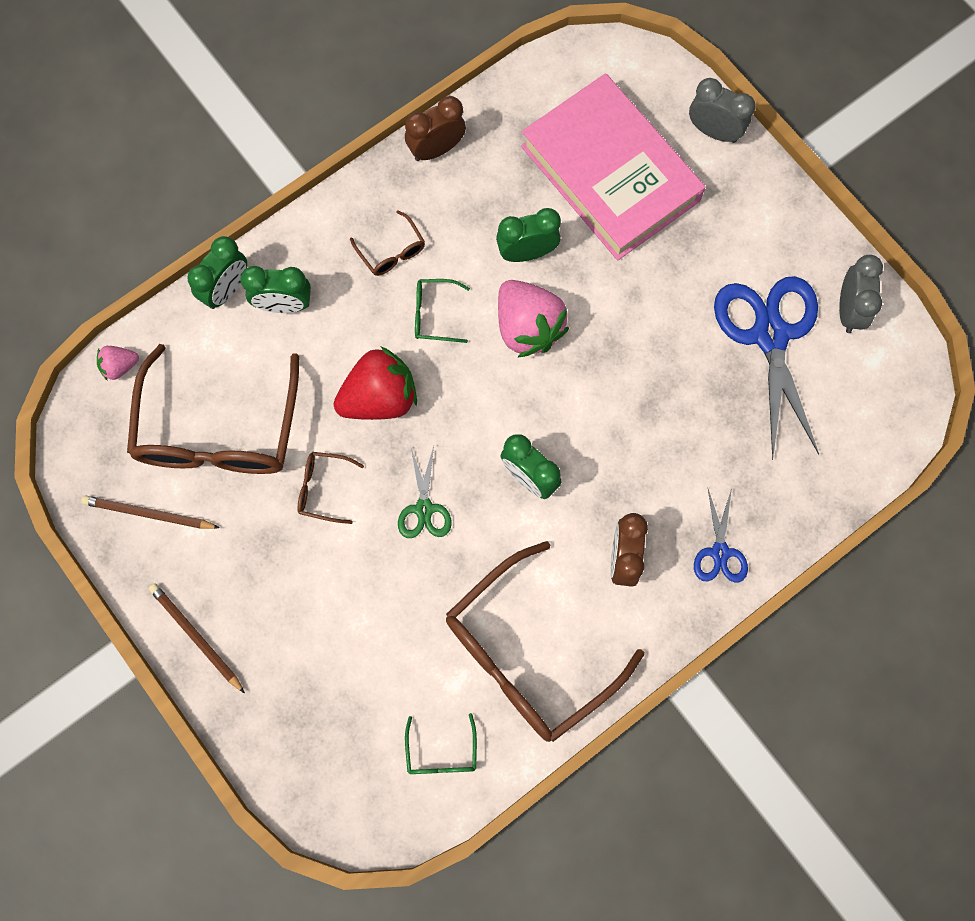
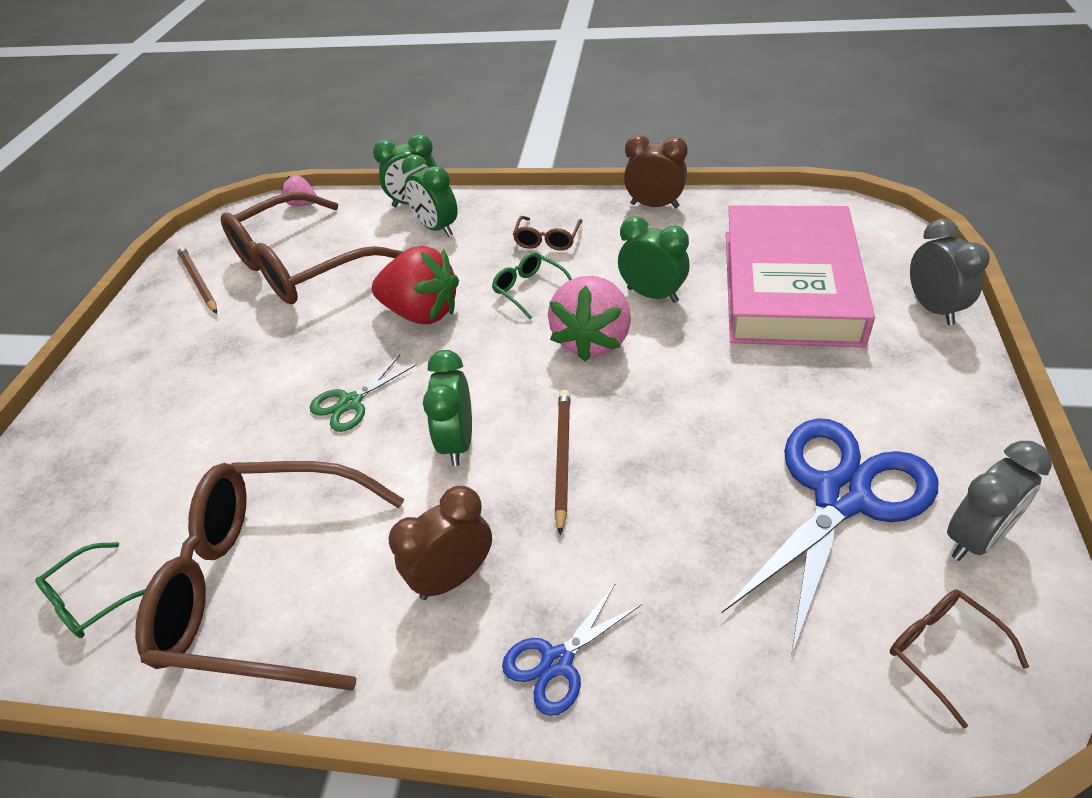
camera: 50 degrees right, 30 degrees down
(196, 637) = (106, 366): brown pencil -> brown pencil (562, 458)
(323, 488) = (307, 339): brown glasses -> brown glasses (942, 651)

